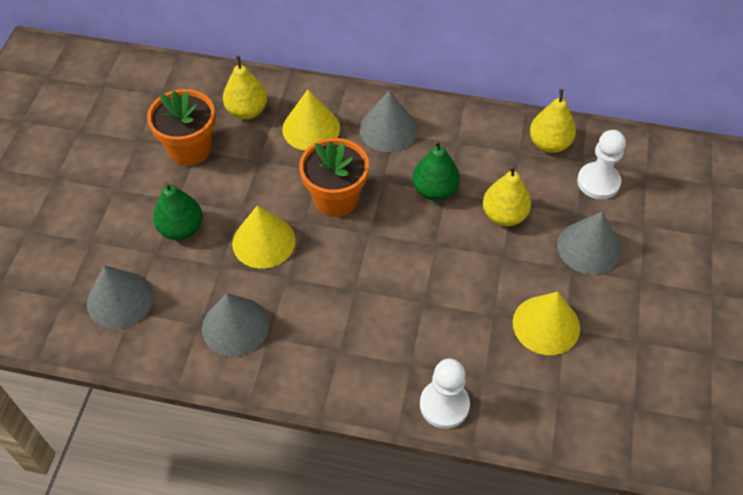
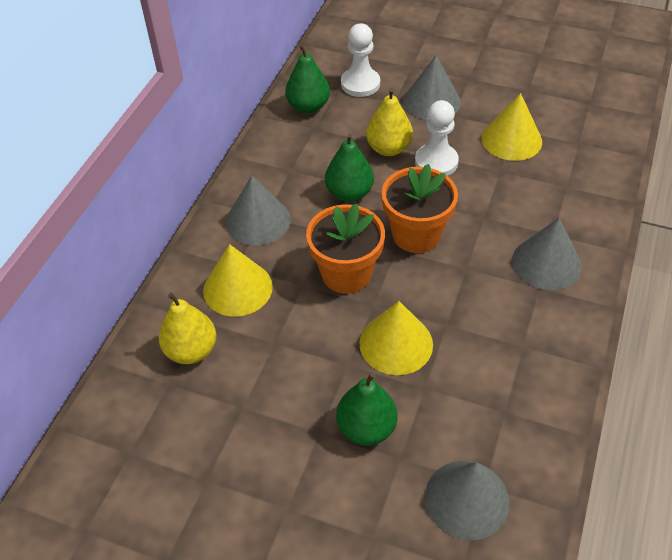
camera: 80 degrees left, 5 degrees down
(190, 149) = (238, 416): orange flower pot -> orange flower pot (416, 234)
(235, 326) = (508, 376): grey cone -> grey cone (546, 263)
(444, 405) = (595, 216): white pawn -> white pawn (436, 162)
(549, 144) = (308, 106): yellow pear -> green pear

